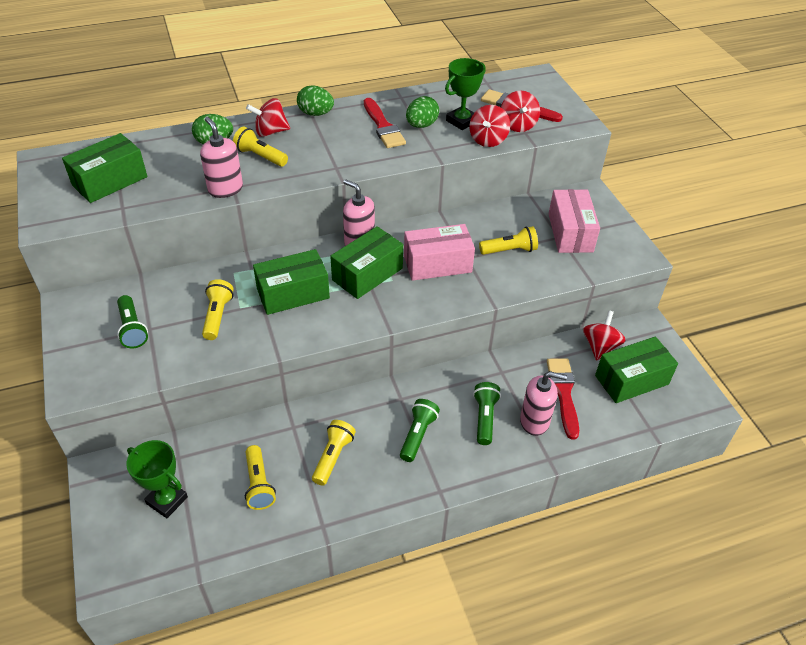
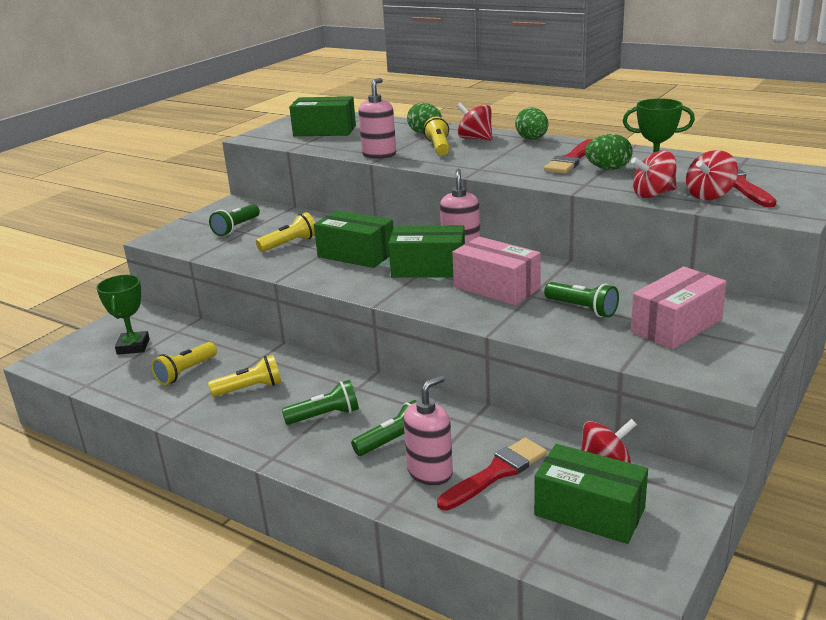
camera: 55 degrees right, 20 degrees down
(509, 250) = (582, 309): yellow flashlight -> green flashlight
(535, 421) = (430, 472): pink soap dispenser -> pink soap dispenser turned 105 degrees counterclockwise

